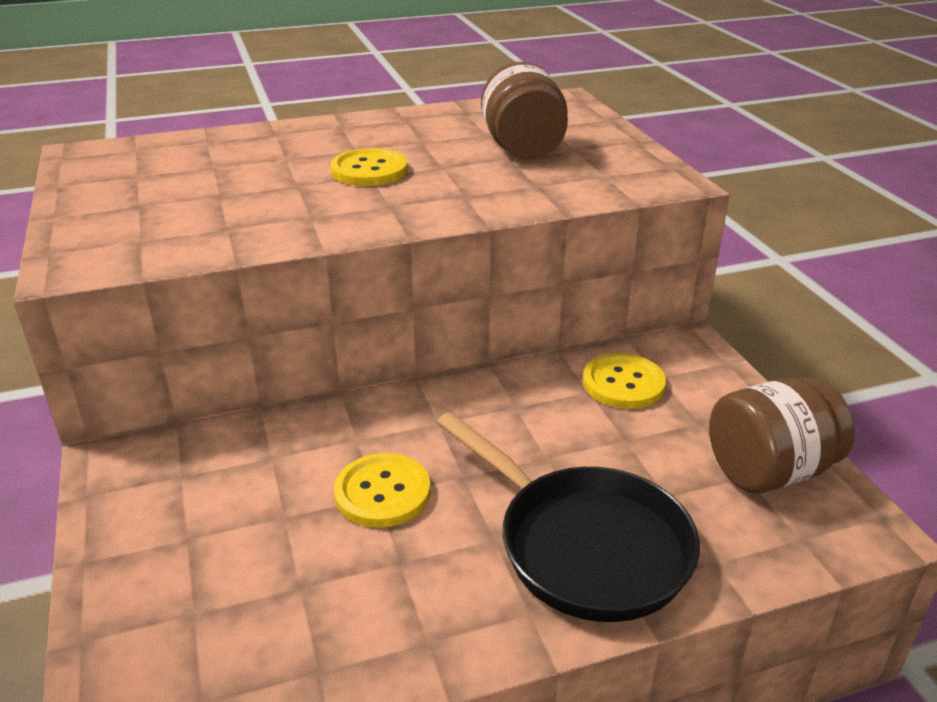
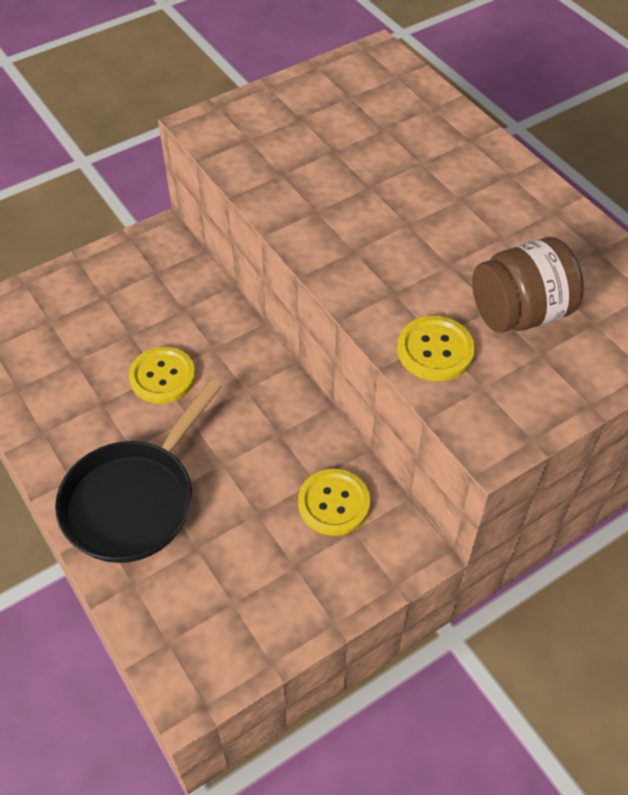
camera: 75 degrees right, 20 degrees up
(369, 170) = (418, 219): yellow button -> yellow button (435, 350)
(769, 470) = (243, 620): brown jar -> none

